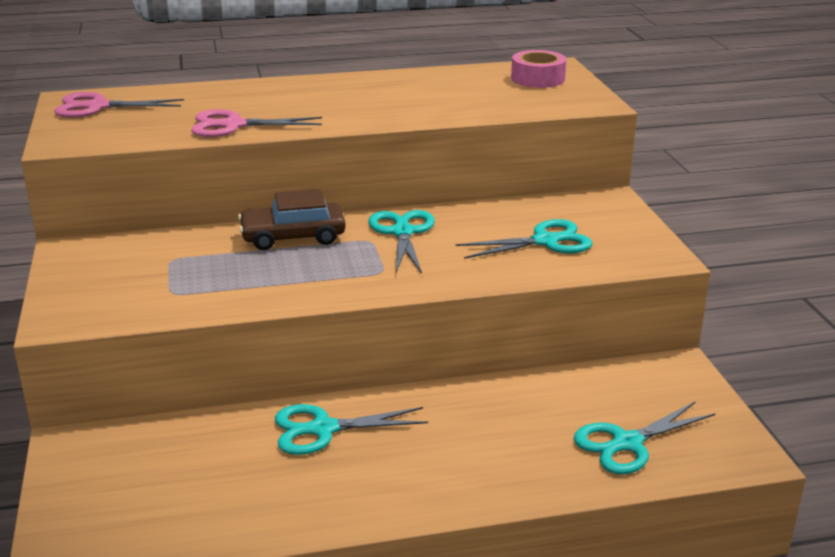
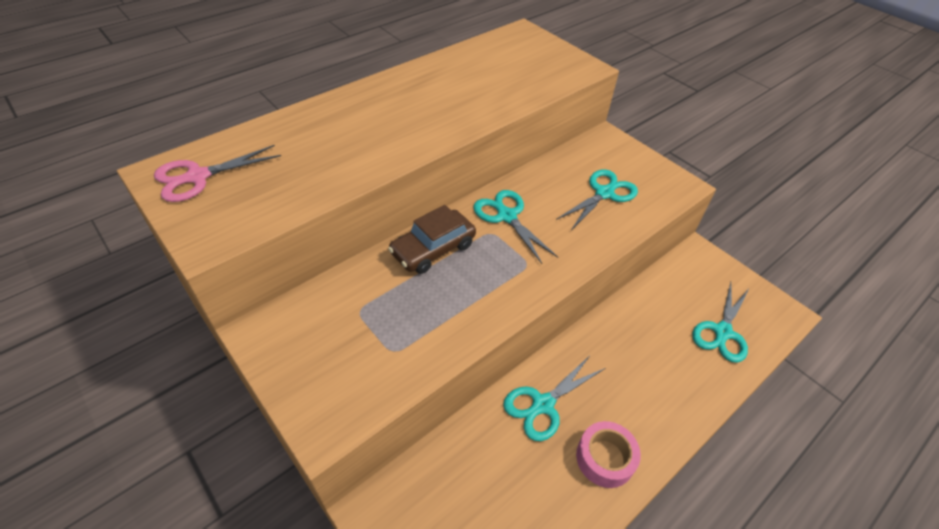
camera: 30 degrees left, 20 degrees up
(233, 125) = (348, 167): pink scissors -> none
(538, 78) = (524, 48): pink tape -> pink tape (605, 458)

